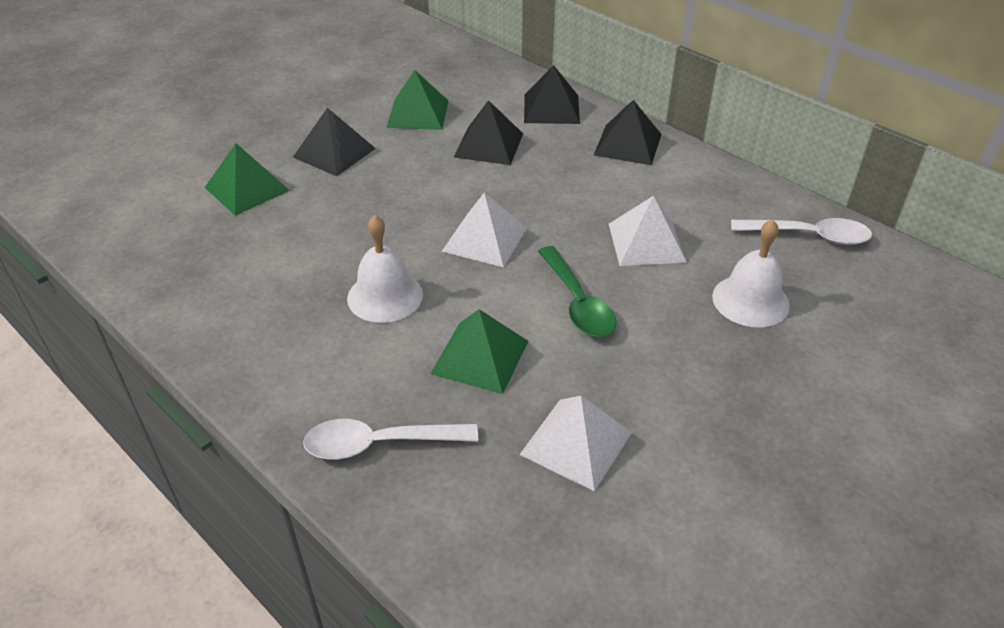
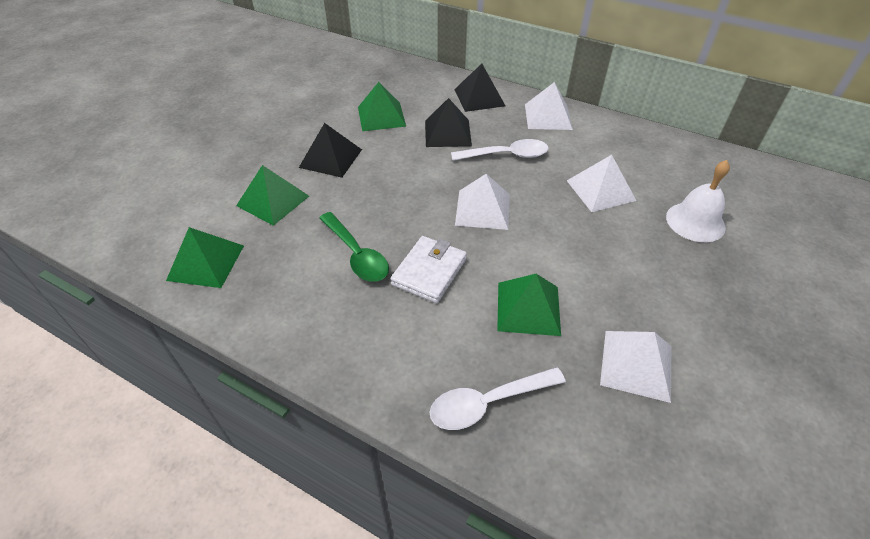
camera: 15 degrees left, 5 degrees up
(146, 241) = (206, 262): none -> green pyramid
(385, 296) = (429, 272): white bell -> white wallet
(577, 302) = (577, 247): green spoon -> green spoon (356, 254)
(627, 144) = (547, 116): black pyramid -> white pyramid
(808, 236) = (706, 165): white spoon -> white spoon (506, 155)

